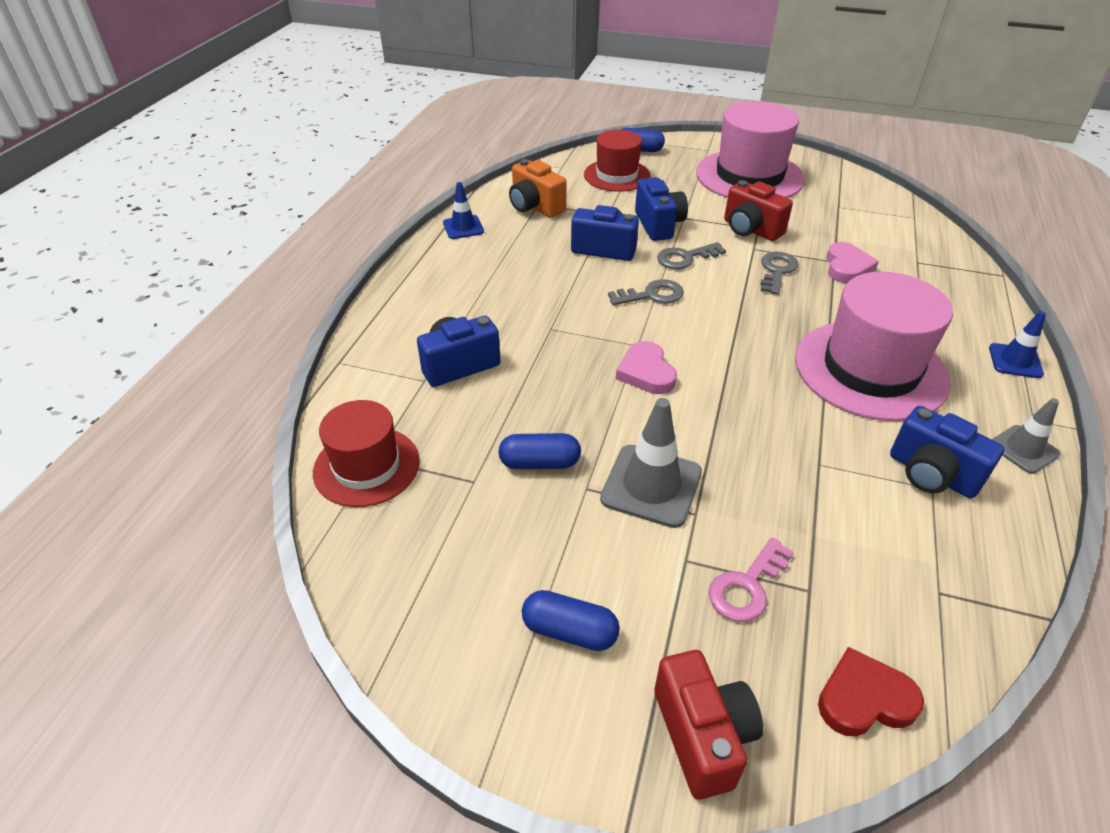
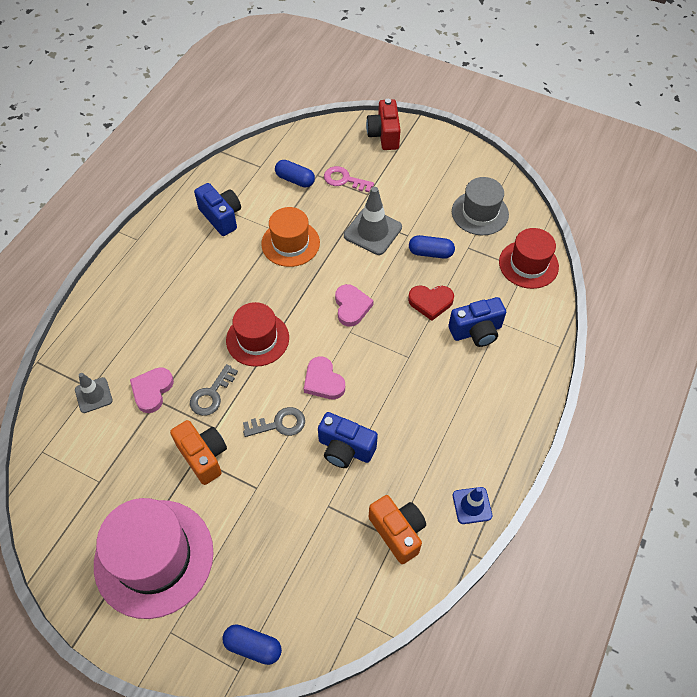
camera: 170 degrees left, 15 degrees up
(451, 551) = (480, 213): none -> grey hat
(569, 631) = (428, 174): blue capsule -> blue capsule (295, 180)
(617, 175) = (297, 585): red hat -> red hat (257, 339)
(652, 295) = (323, 381): grey key -> pink heart
(658, 225) = (285, 478): blue camera -> none
(747, 586) = (344, 180): pink key -> pink key turned 120 degrees counterclockwise
(750, 230) = (203, 456): red camera -> orange camera
(784, 446) = (290, 243): none -> orange hat
(864, 698) = (317, 137): red heart -> red heart (430, 302)
(870, 369) = (205, 287): pink hat -> none
(1015, 361) = (108, 280): blue traffic cone -> none
(1023, 449) = (160, 223): grey traffic cone -> grey traffic cone (93, 395)

